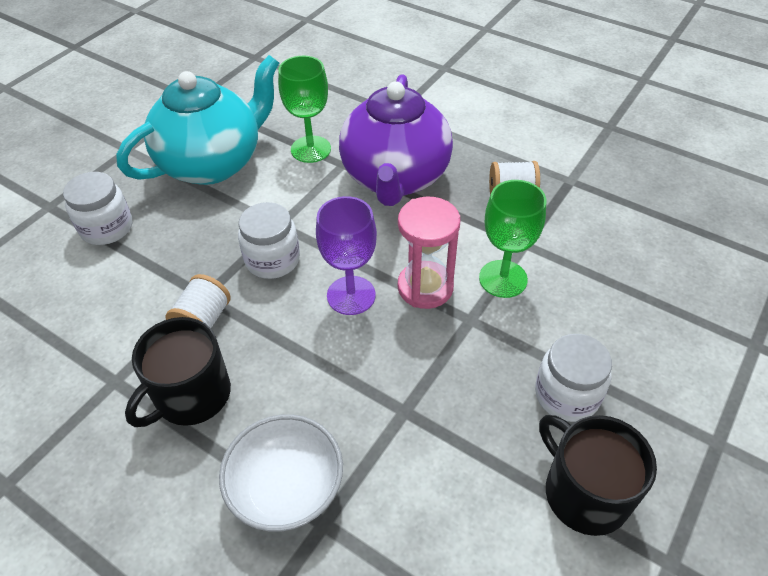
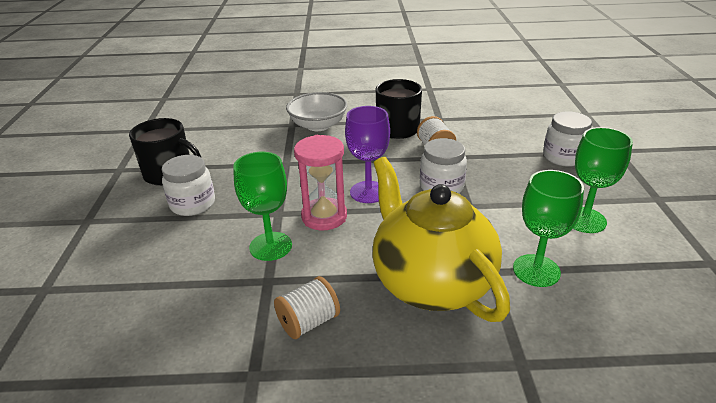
camera: 145 degrees right, 15 degrees down
(213, 163) = (584, 220): turquoise teapot -> green goblet
(395, 178) = (430, 282): purple teapot -> yellow teapot

